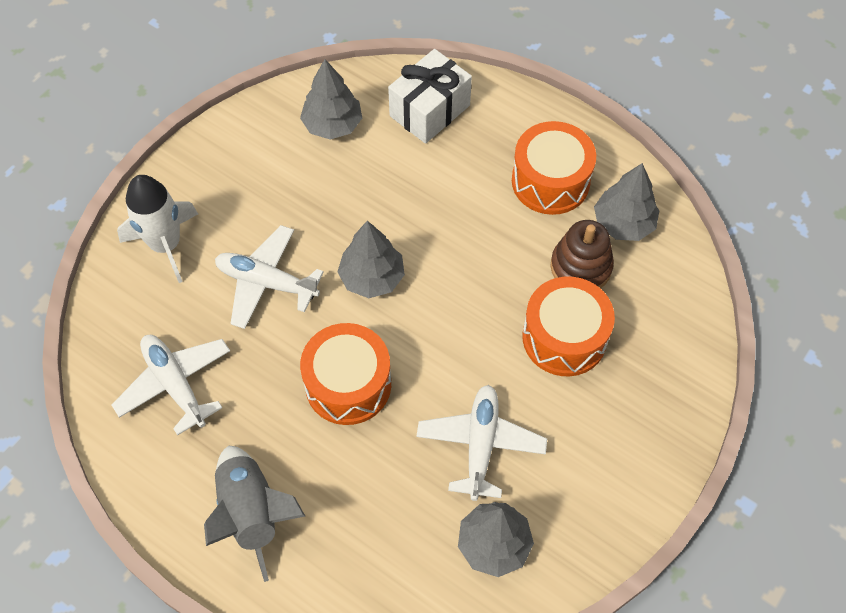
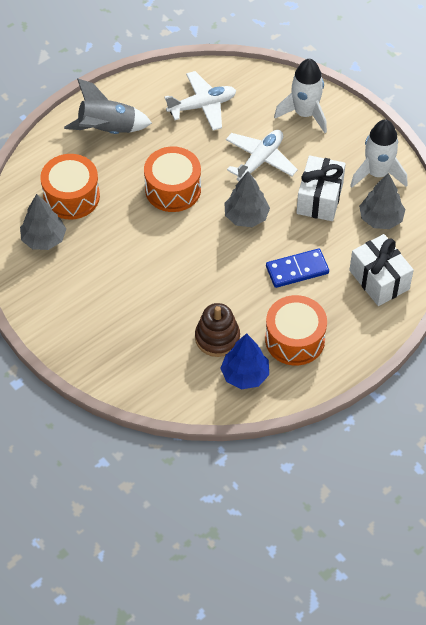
camera: 105 degrees right, 5 degrees down
(257, 141) = (377, 173): none -> white rocket
(317, 197) = (319, 198): none -> white gift
(443, 200) = (297, 270): none -> blue domino
(480, 444) = (108, 248): white plane -> none
(564, 337) = (166, 312): orange drum -> orange drum (71, 196)
(623, 223) = (245, 375): grey tree -> blue tree

